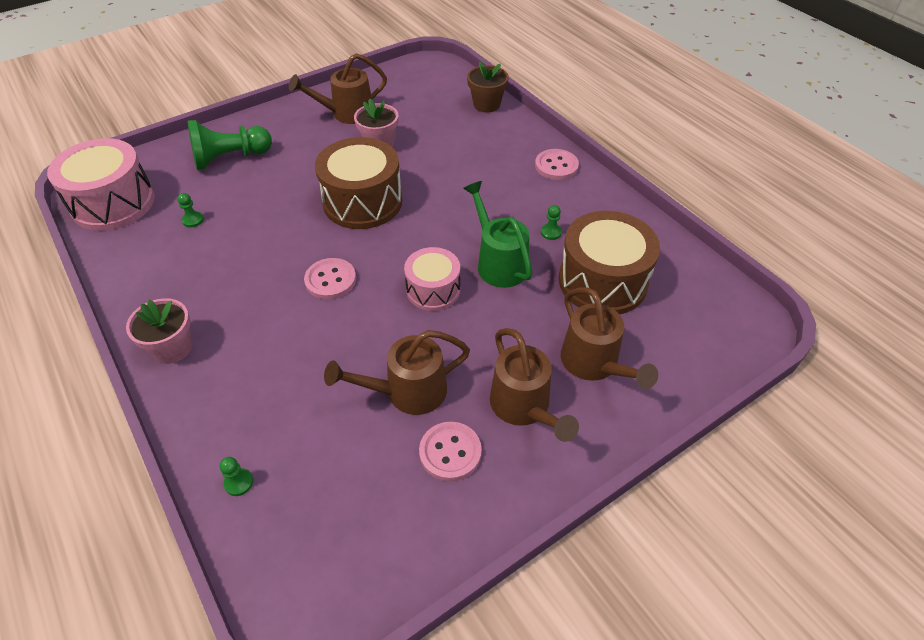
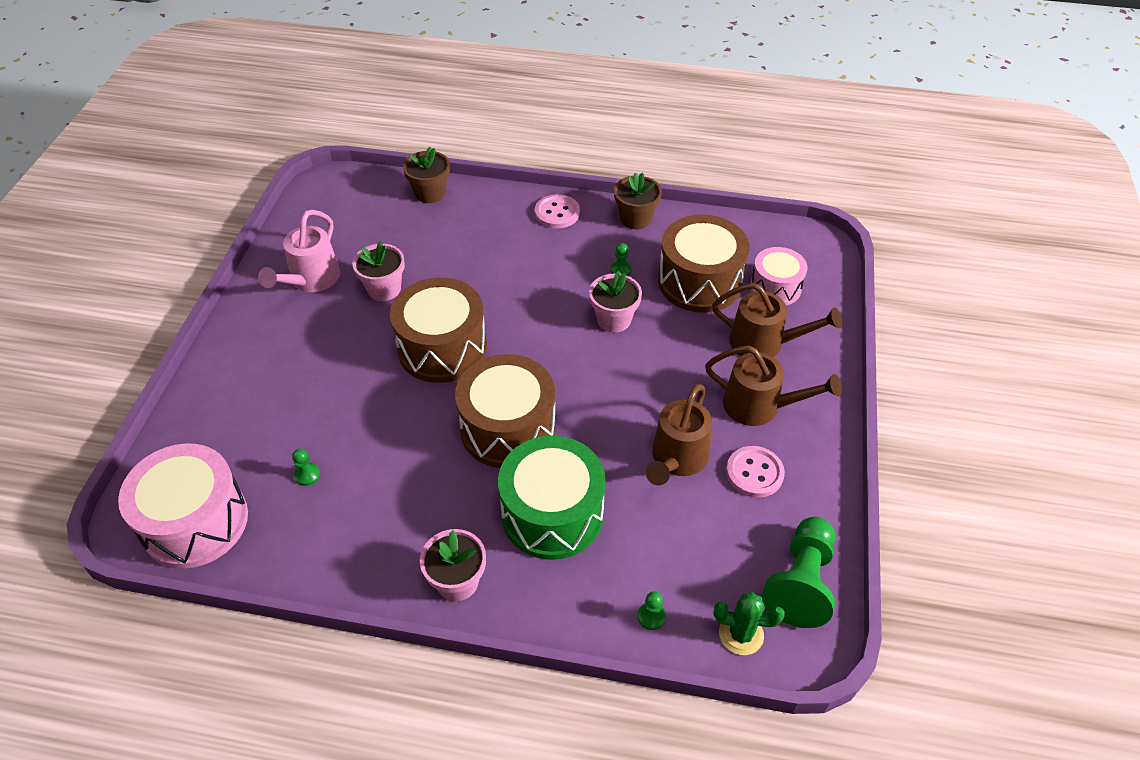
camera: 45 degrees left, 0 degrees up
(230, 158) = (255, 397): green pawn -> green pawn (800, 582)
(274, 558) = (741, 634): none -> green cactus
(279, 356) = (552, 514): none -> green drum
(330, 280) = (508, 428): pink button -> brown drum
(346, 114) = (311, 281): brown watering can -> pink watering can
(433, 290) = (596, 375): pink drum -> pink drum (775, 287)
(498, 262) = (614, 320): green watering can -> pink flower pot
(612, 205) = (635, 219): none -> brown flower pot

